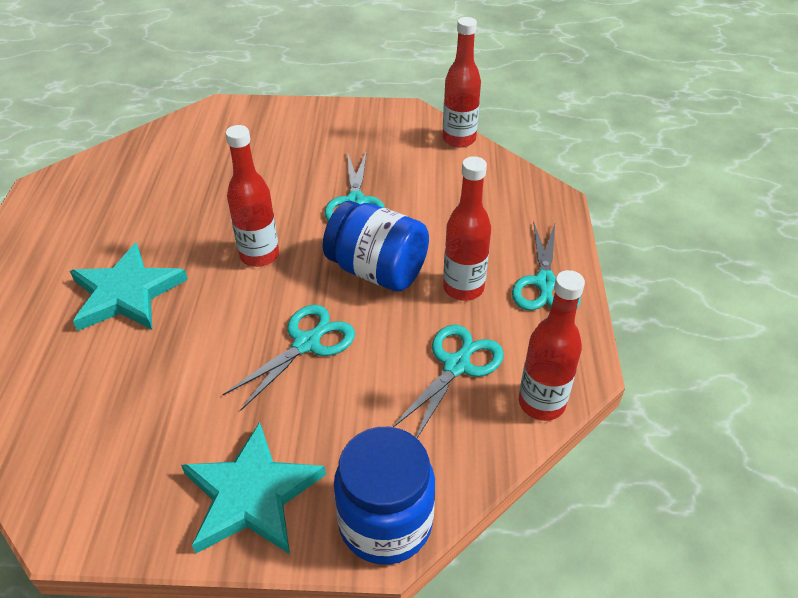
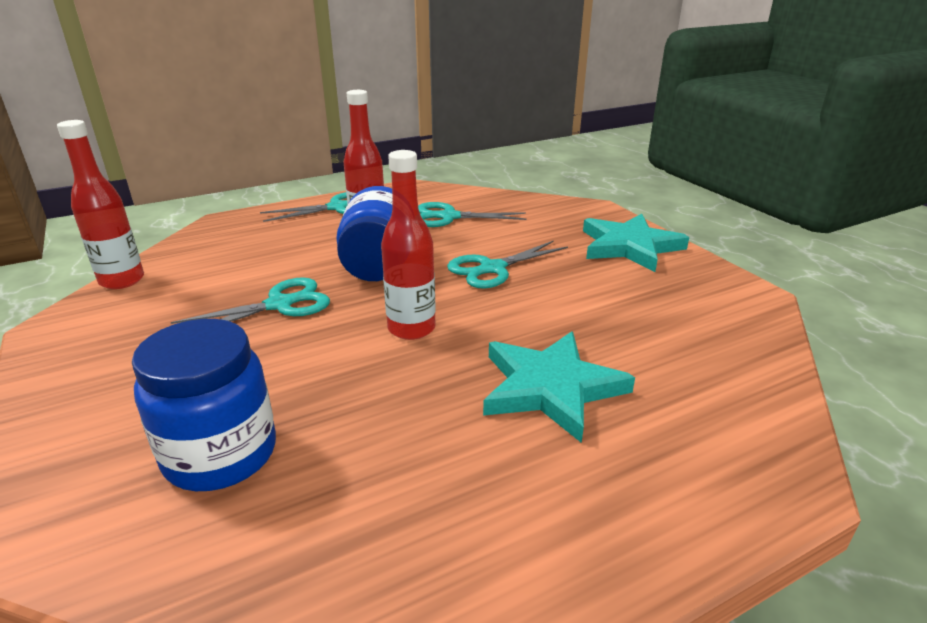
camera: 120 degrees left, 15 degrees down
(306, 343) = (492, 268): turquoise scissors -> turquoise scissors turned 45 degrees counterclockwise
(385, 523) = (584, 209): blue jar -> blue jar (221, 454)
(541, 403) = (450, 192): red bottle -> none

